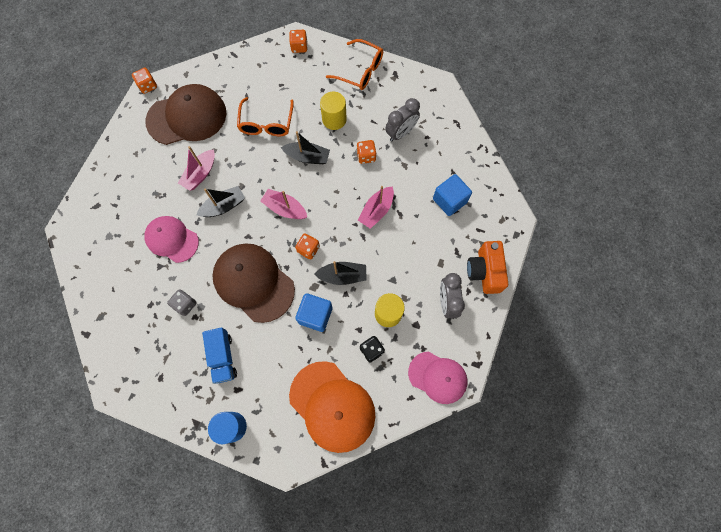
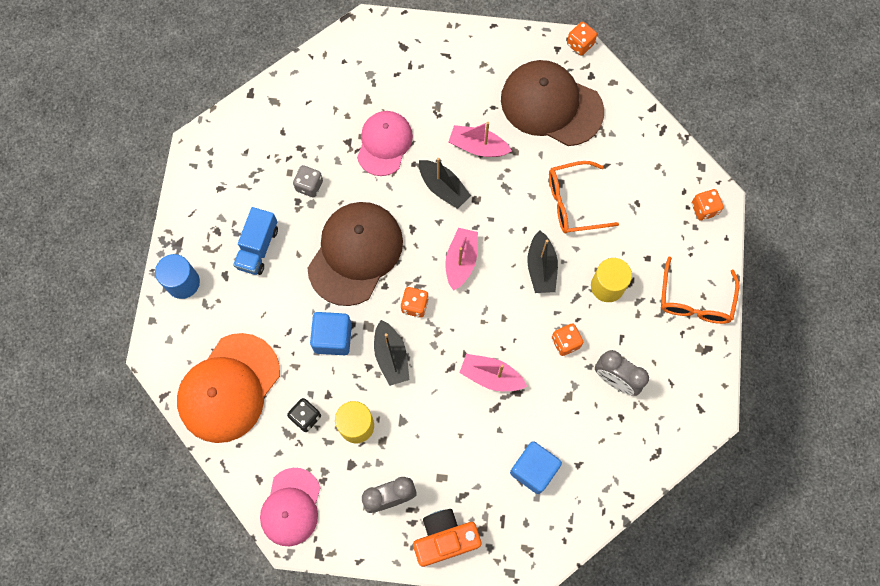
camera: 75 degrees right, 0 degrees up
(187, 117) = (551, 105): brown cap -> brown cap turned 150 degrees clockwise
(223, 357) = (258, 247): blue truck -> blue truck turned 45 degrees counterclockwise

